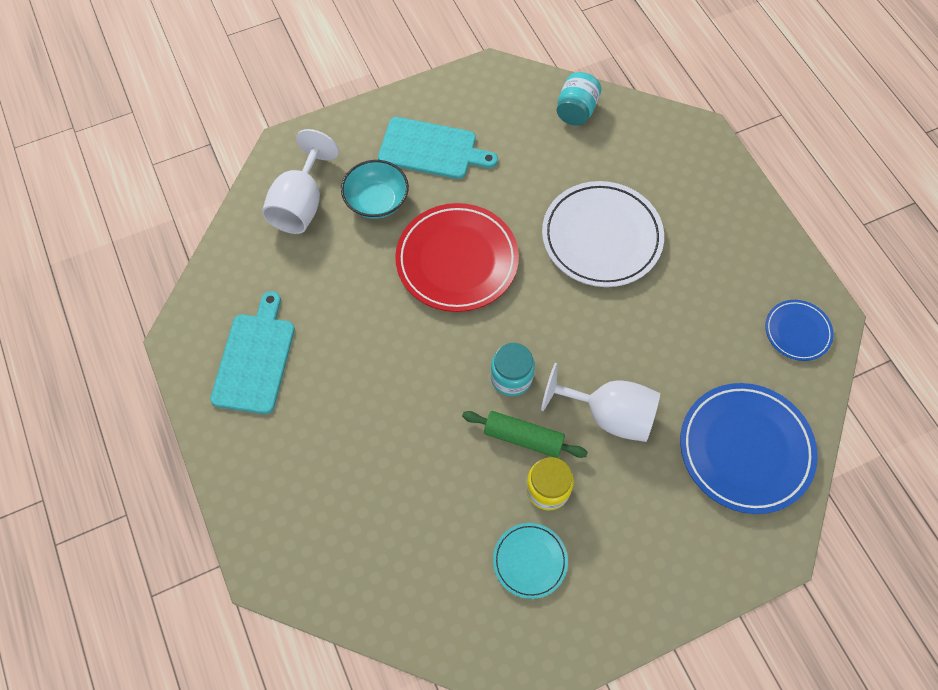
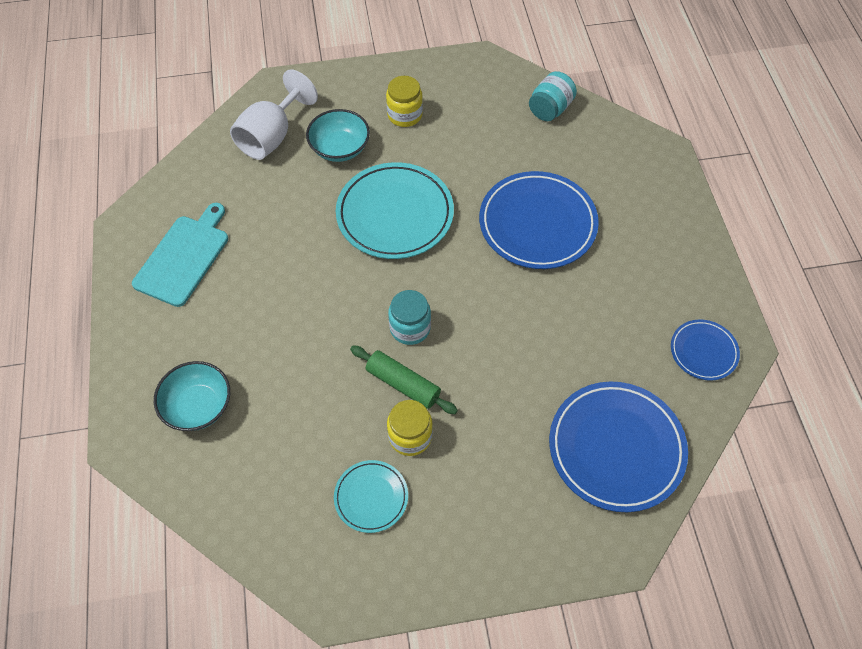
camera: 15 degrees right, 5 degrees down
(326, 513) = (198, 406): none -> turquoise bowl
(432, 149) = (405, 115): turquoise cutting board -> yellow jar
(457, 260) = (395, 214): red plate -> turquoise plate
(601, 237) = (537, 223): white plate -> blue plate
(609, 414) = (492, 383): white goblet -> none

